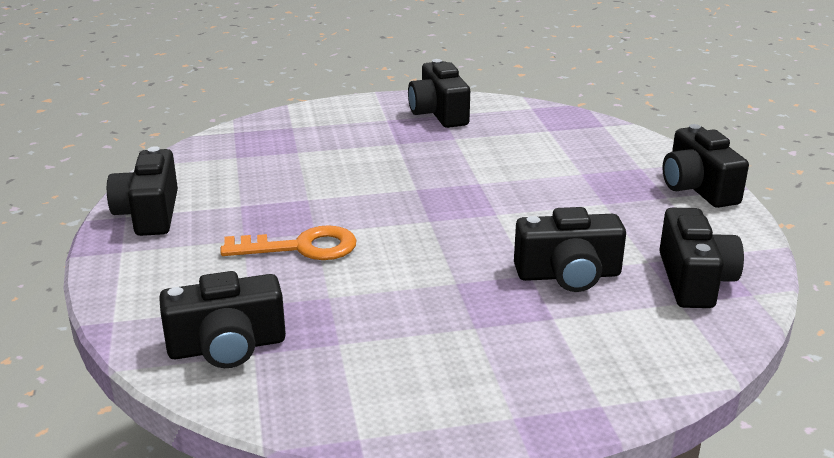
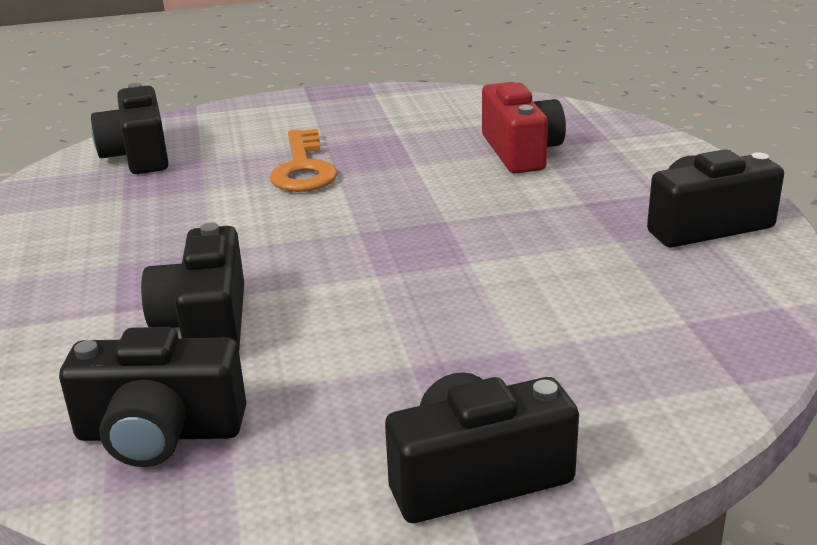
camera: 90 degrees right, 0 degrees up
(149, 213) = (378, 101): black camera -> none
(303, 157) = (520, 152): none -> red camera

